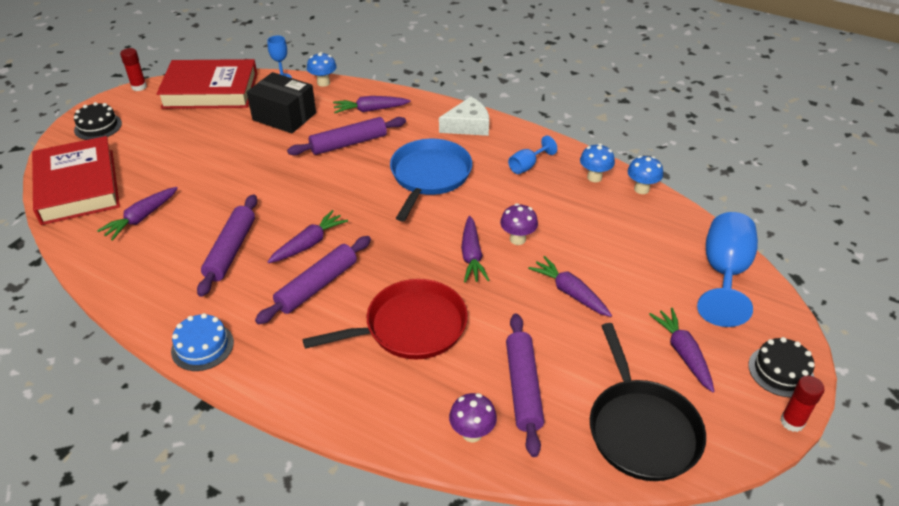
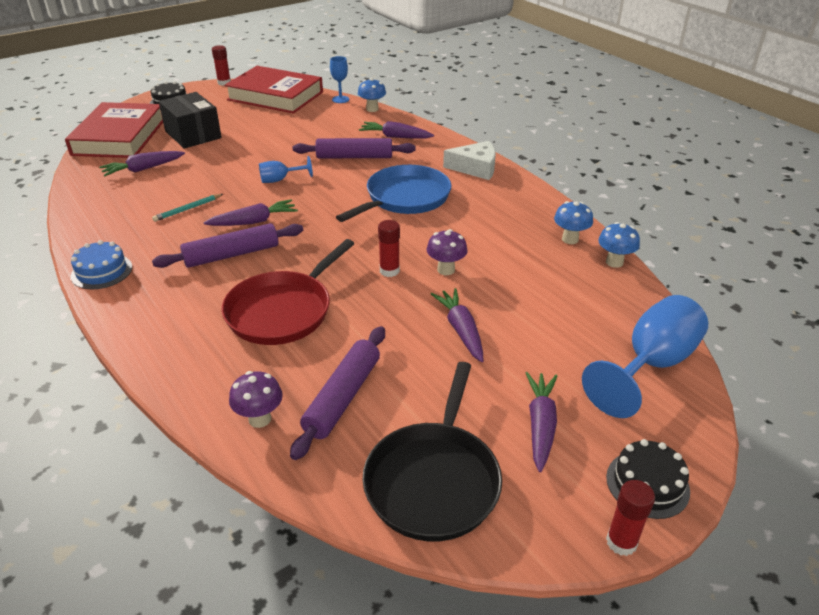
camera: 25 degrees right, 5 degrees down
(231, 250) = (188, 209): purple rolling pin -> turquoise pencil
(284, 116) = (318, 126): black box -> black box (193, 134)
(410, 327) = (282, 311): red pan -> red pan turned 120 degrees clockwise
(471, 256) = (389, 271): purple carrot -> red glue stick
(527, 166) = (507, 213): blue goblet -> blue goblet (280, 180)

